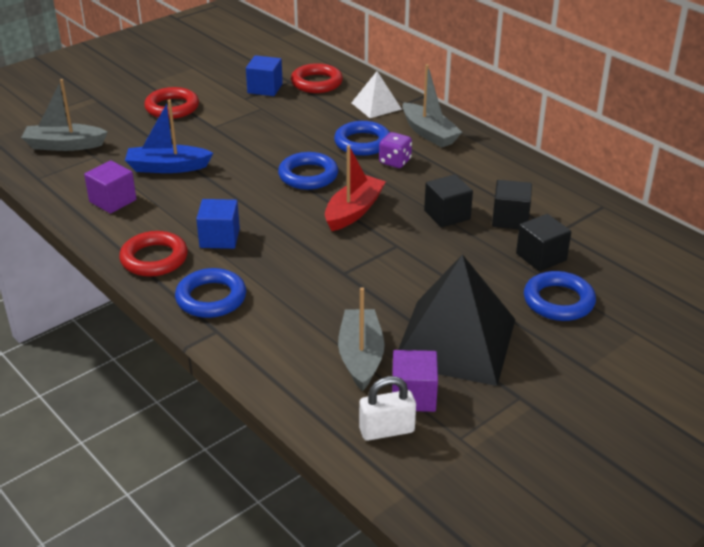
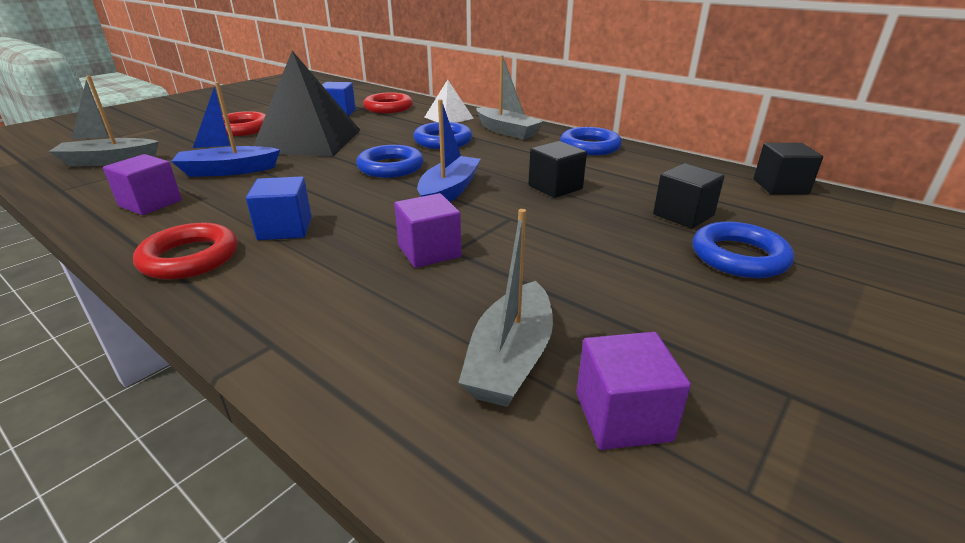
camera: 10 degrees left, 5 degrees down
(211, 298) = (267, 298): blue ring -> blue ring (589, 146)
(326, 271) = (429, 251): none -> purple cube
(353, 211) = (449, 191): red boat -> blue boat
(361, 357) = (510, 358): grey boat -> grey boat turned 150 degrees counterclockwise
(386, 430) = (606, 496): white padlock -> none
(395, 162) = (481, 151): purple dice -> none
(455, 341) = (640, 319): black pyramid -> black pyramid (308, 140)
(510, 219) = (625, 185): black cube -> black cube (780, 187)

